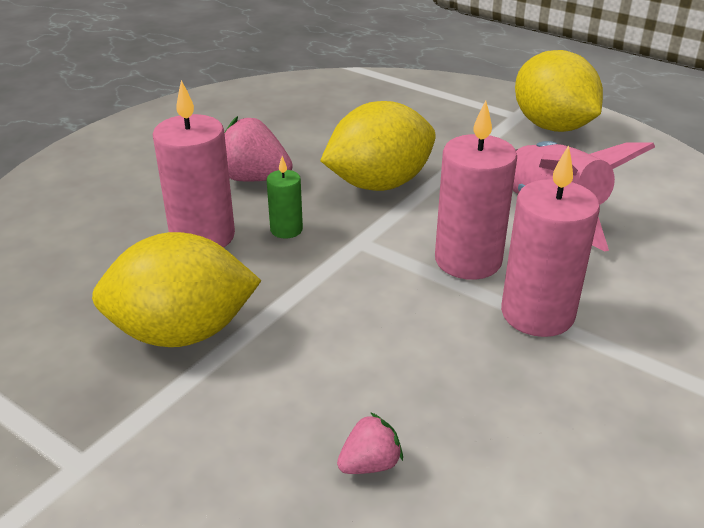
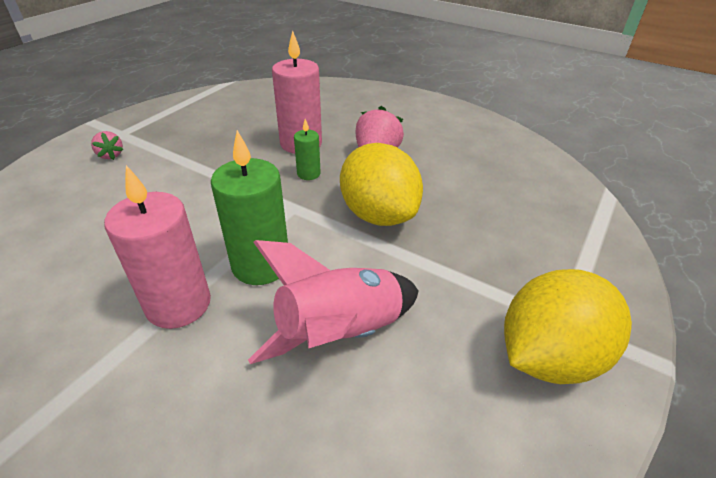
camera: 85 degrees right, 5 degrees up
(182, 332) = (205, 147): yellow lemon -> none
(370, 464) = (68, 216): pink strawberry -> pink strawberry (110, 155)
(468, 260) = (261, 265): pink candle -> green candle

